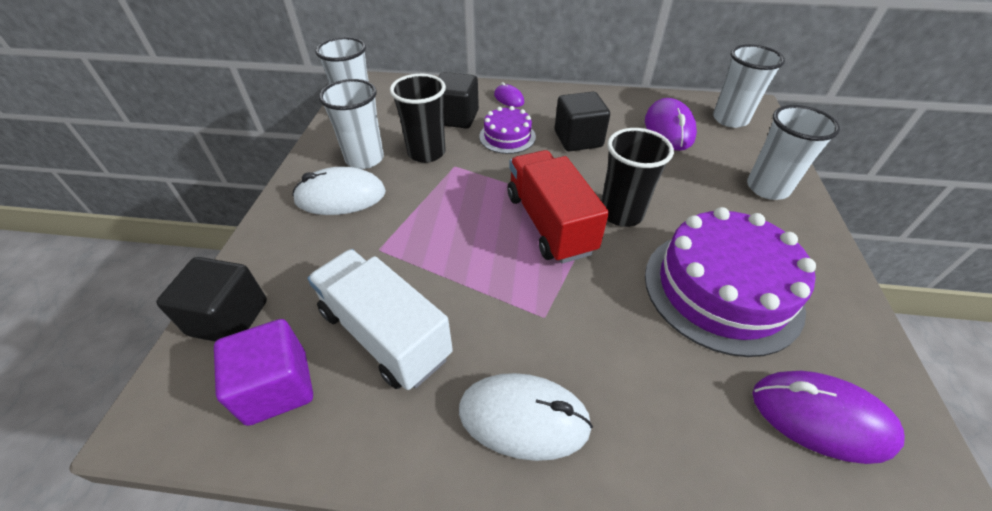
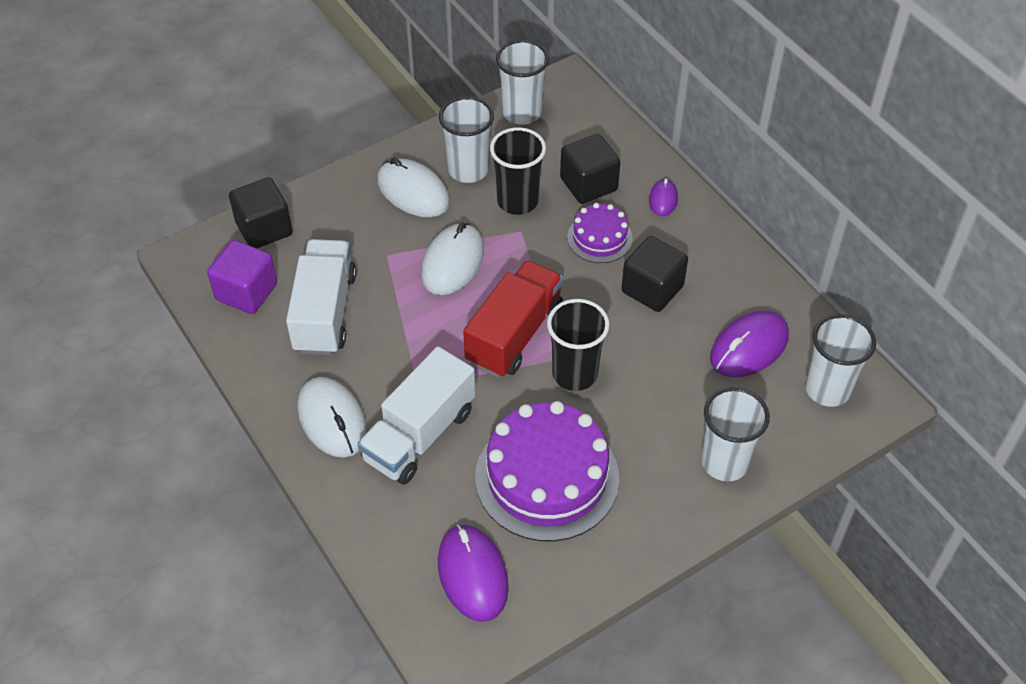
camera: 50 degrees right, 5 degrees up
(438, 215) = (452, 262): none -> white mouse
(606, 352) = (419, 435): none -> white truck

